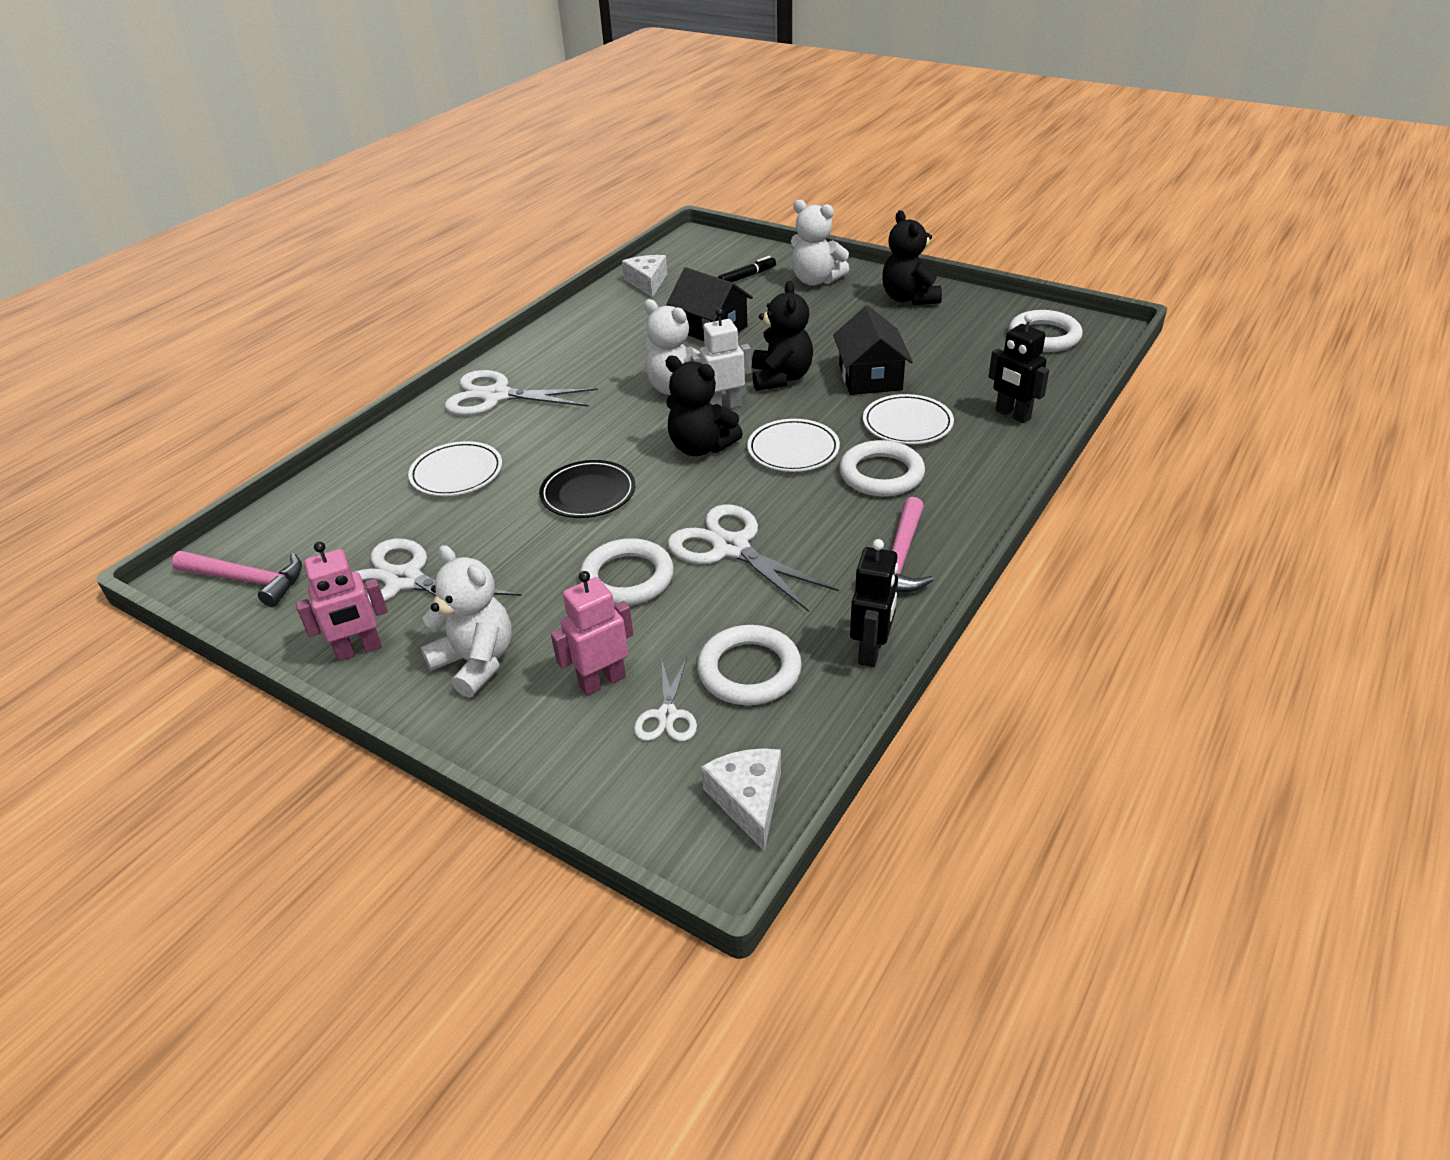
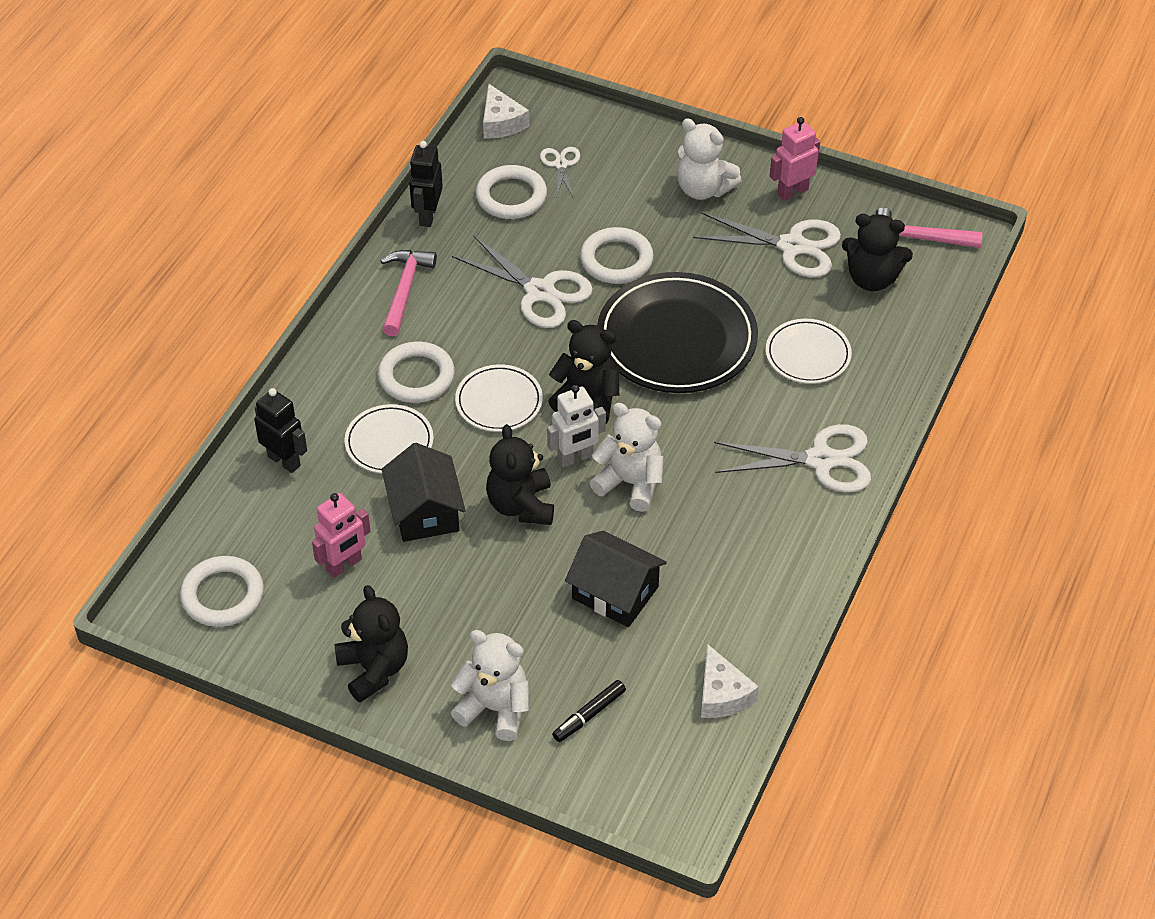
camera: 170 degrees right, 10 degrees up
(336, 539) = (872, 279): none -> black teddy bear
(588, 493) = (676, 339): black plate -> black plate, size x1.88
(602, 681) = (610, 183): pink robot -> pink robot (344, 565)

